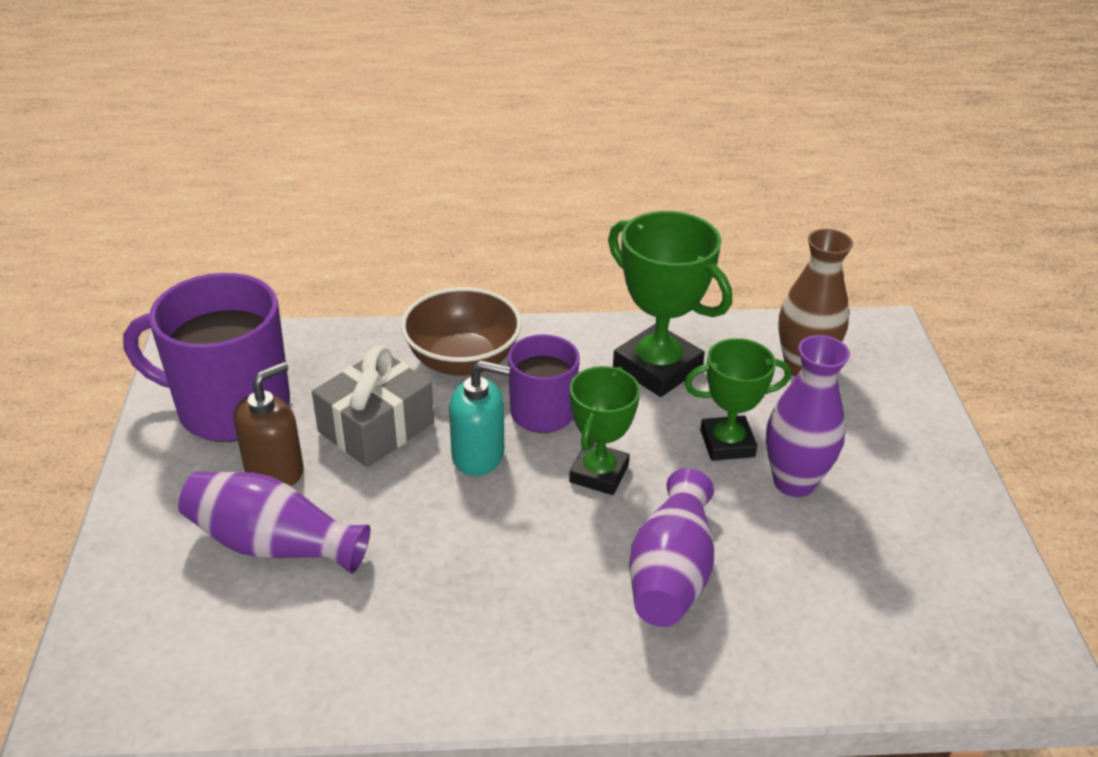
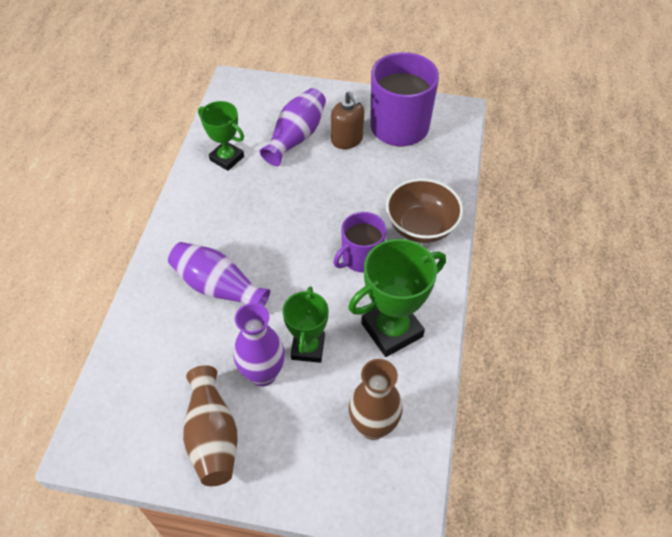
camera: 105 degrees right, 15 degrees up
(376, 427) = (369, 180): grey gift -> none
(478, 455) = (334, 221): turquoise soap dispenser -> none
(599, 473) = (302, 273): green trophy -> green trophy (227, 158)
(916, 513) = (212, 436): none -> brown vase

